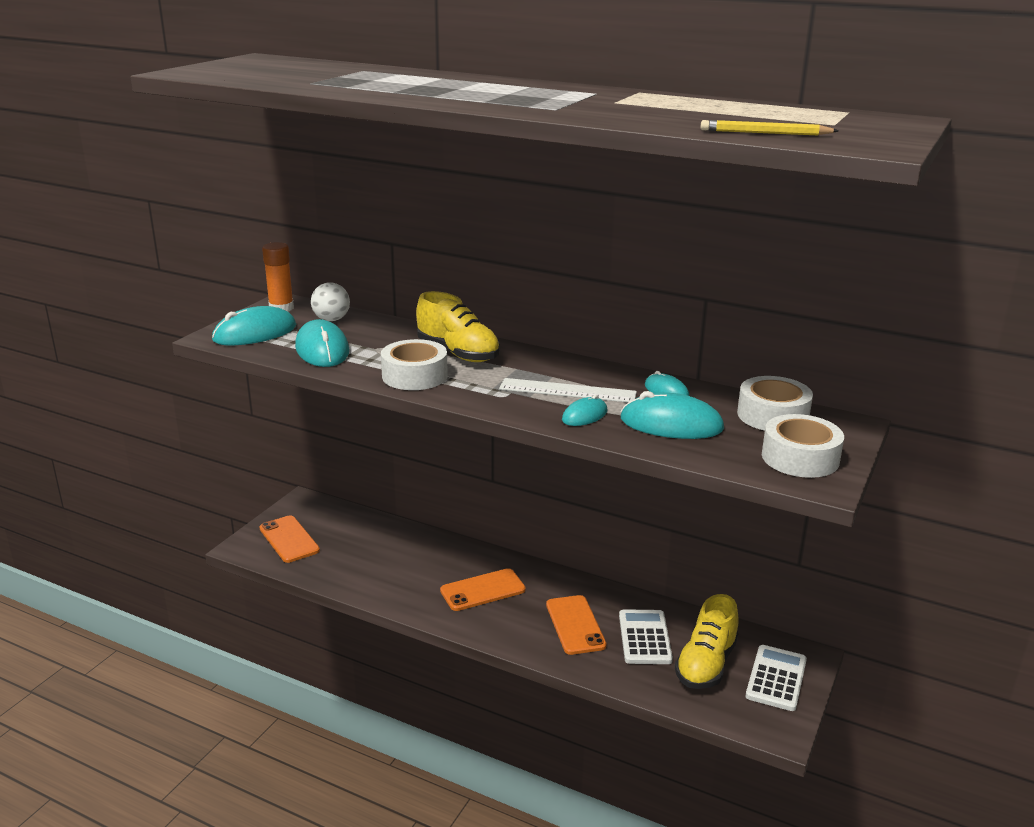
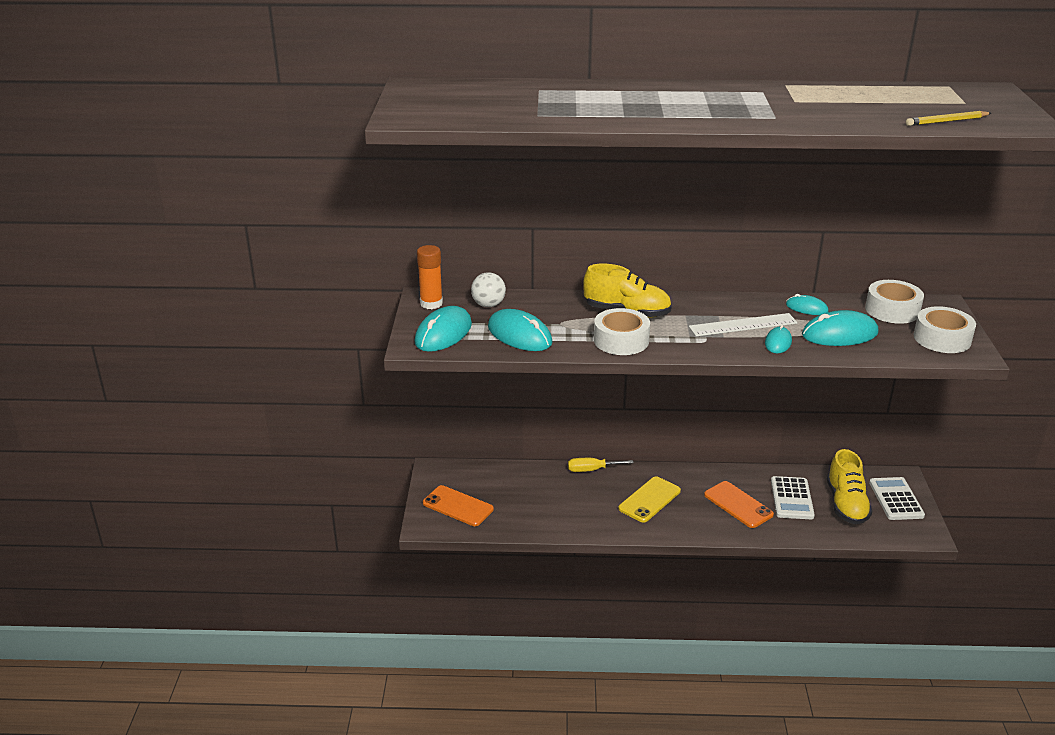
camera: 25 degrees left, 5 degrees up
(452, 544) = (591, 470): none -> yellow screwdriver
(482, 590) = (649, 500): orange phone -> yellow phone
(644, 638) = (791, 498): white calculator -> white calculator turned 150 degrees counterclockwise

